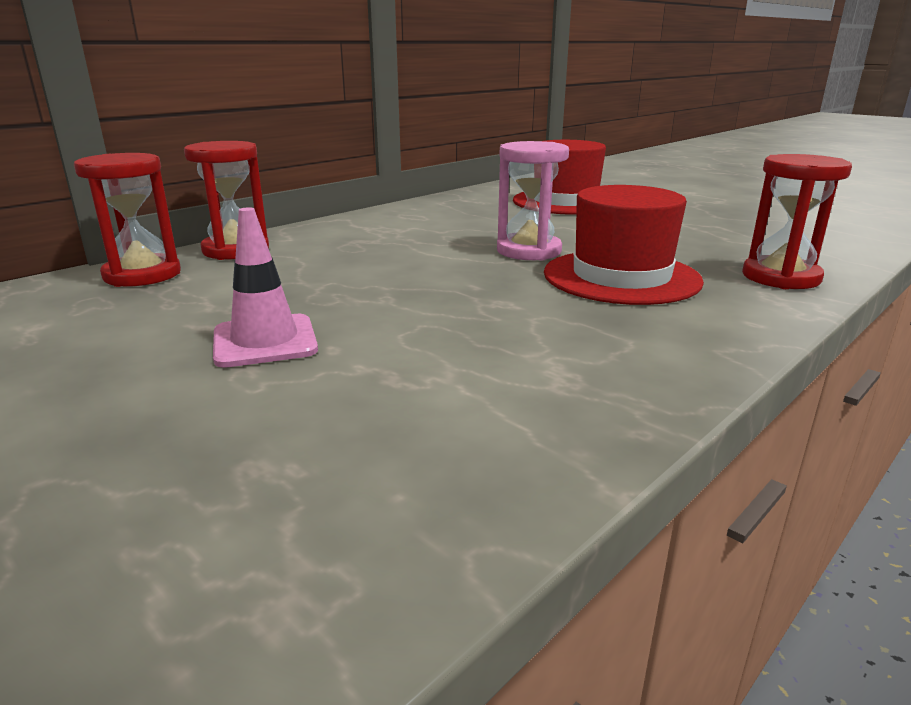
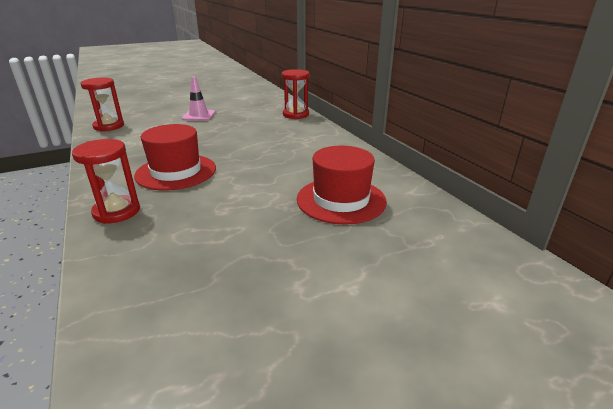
camera: 110 degrees right, 5 degrees up
(142, 275) = (277, 105): red hourglass -> red hourglass (109, 126)
(528, 251) = (236, 162): pink hourglass -> none

